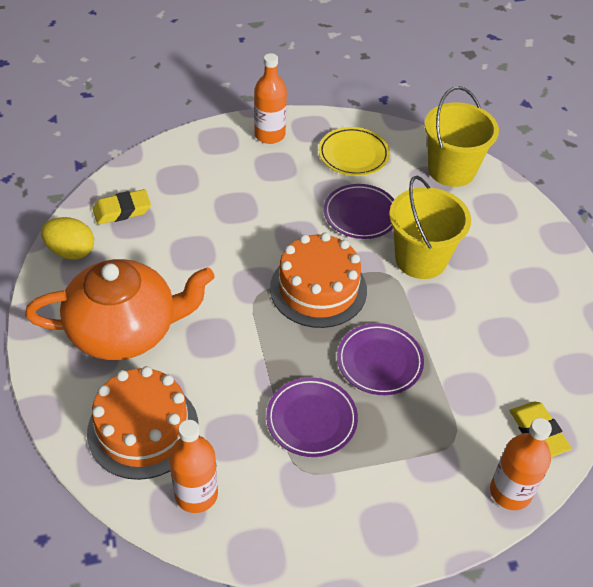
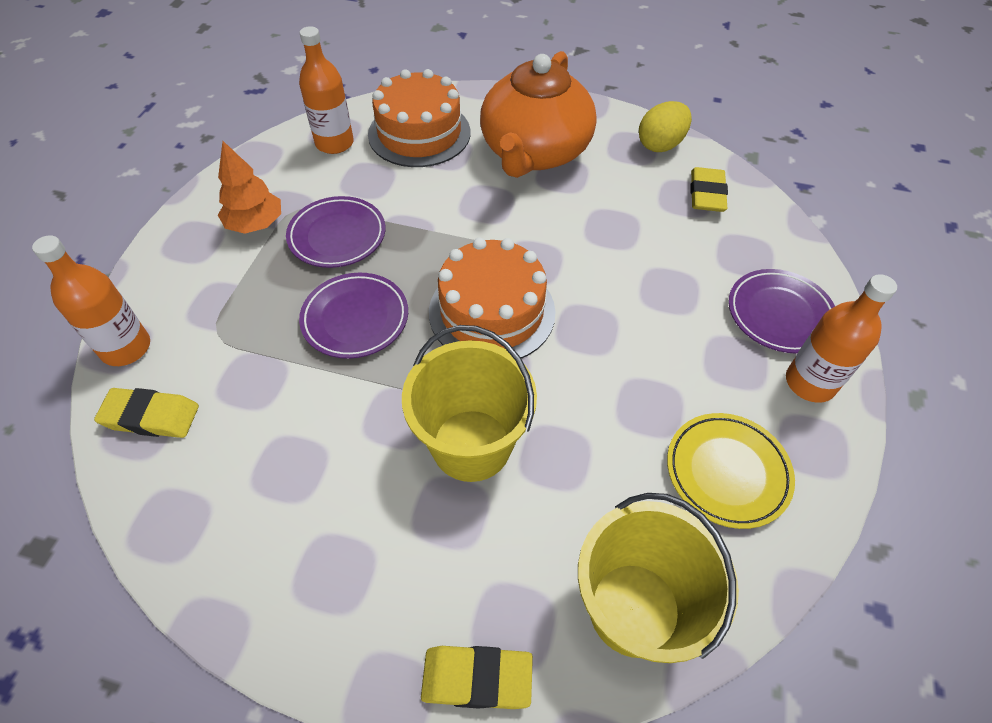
camera: 120 degrees right, 5 degrees up
(338, 490) = (255, 224): none -> orange tree
(360, 215) = (592, 416): purple plate -> purple plate (779, 314)
(527, 211) = (477, 678): none -> yellow eraser

